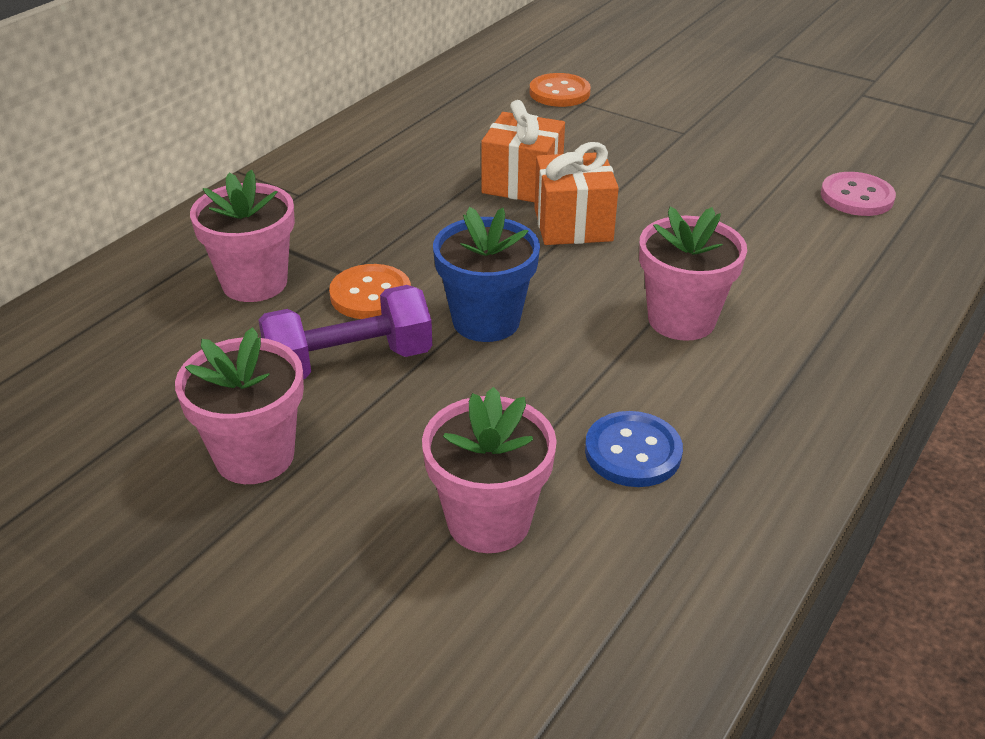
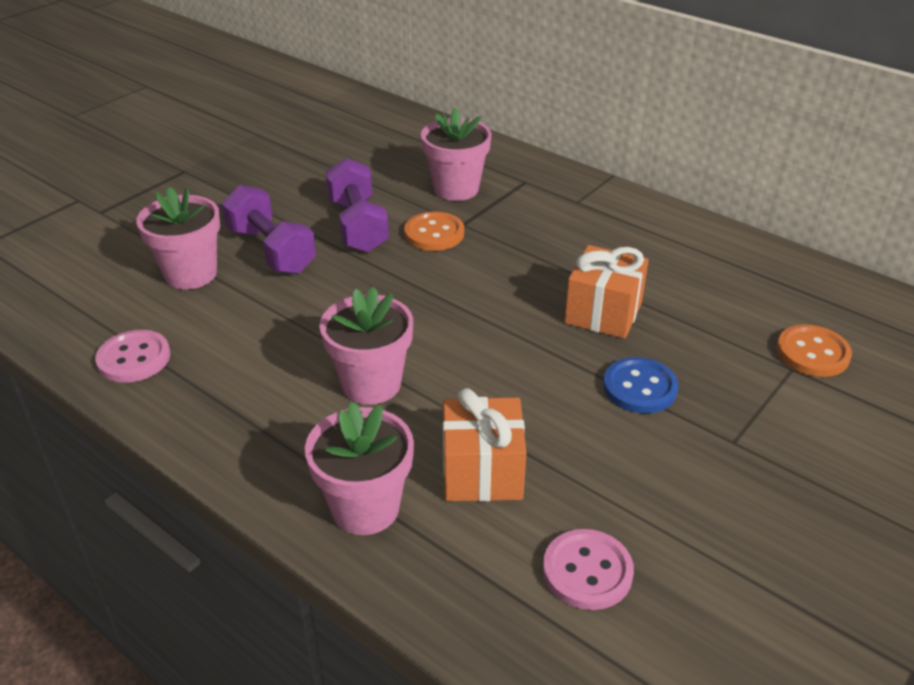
camera: 95 degrees right, 0 degrees up
(254, 456) = (280, 197): pink flower pot -> pink flower pot (365, 508)
(418, 441) = (271, 250): none -> purple dumbbell
(486, 321) = (391, 282): blue flower pot -> none
(573, 224) = (528, 337): orange gift -> orange gift (482, 472)
(633, 452) = (225, 337): blue button -> blue button (639, 387)
(704, 536) = (134, 358): none -> pink button

